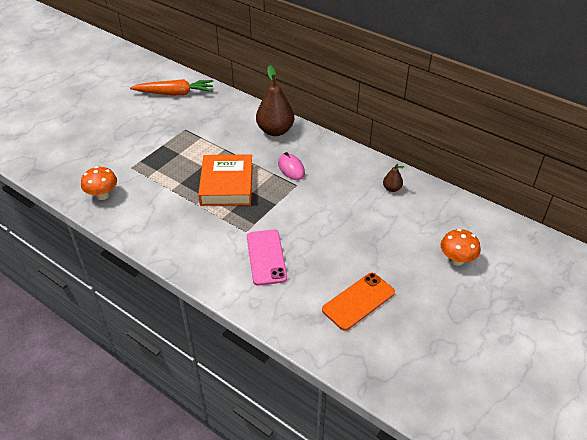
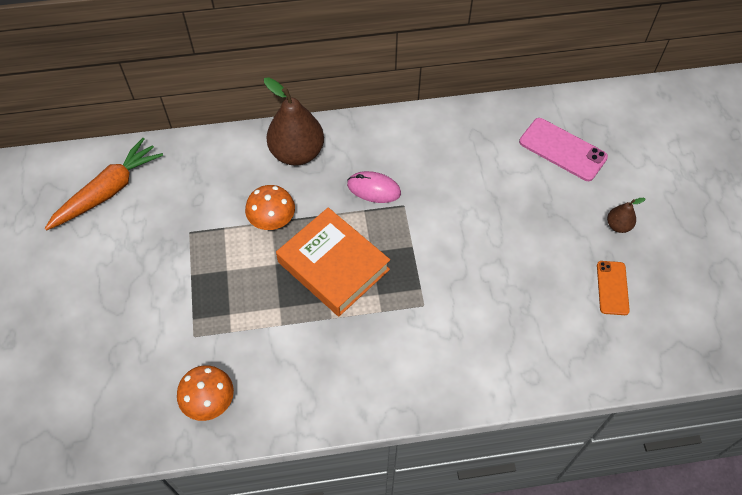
camera: 45 degrees left, 15 degrees up
(266, 257) = (480, 316): pink phone -> pink phone (562, 149)
(358, 301) = (612, 288): orange phone -> orange phone, size x0.64
(392, 188) = (496, 134): brown pear -> brown pear (618, 225)
(456, 260) = (635, 170): orange mushroom -> orange mushroom (272, 221)

